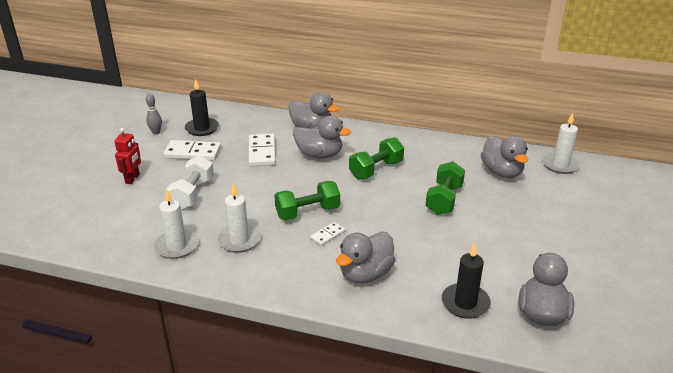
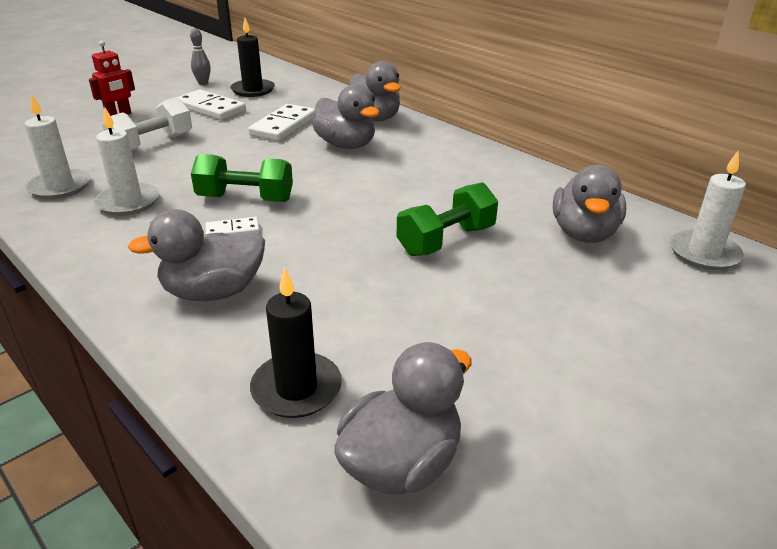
camera: 30 degrees right, 0 degrees up
(376, 170) = (396, 179): green dumbbell -> none

